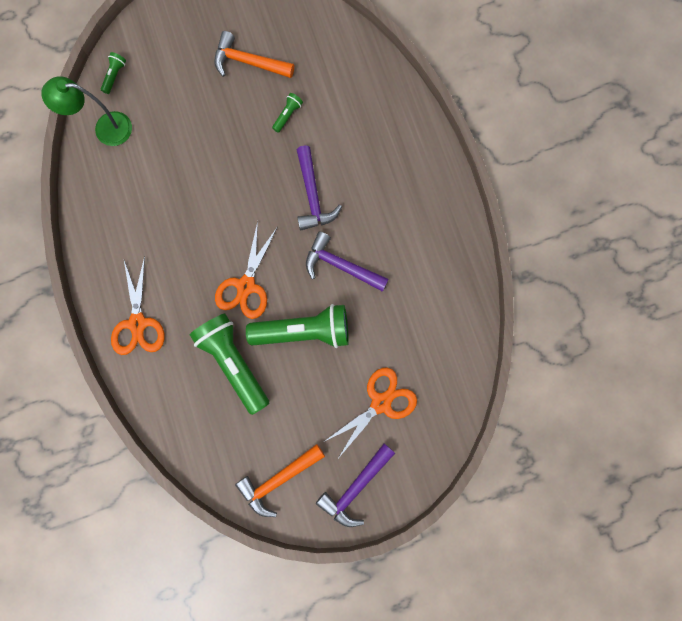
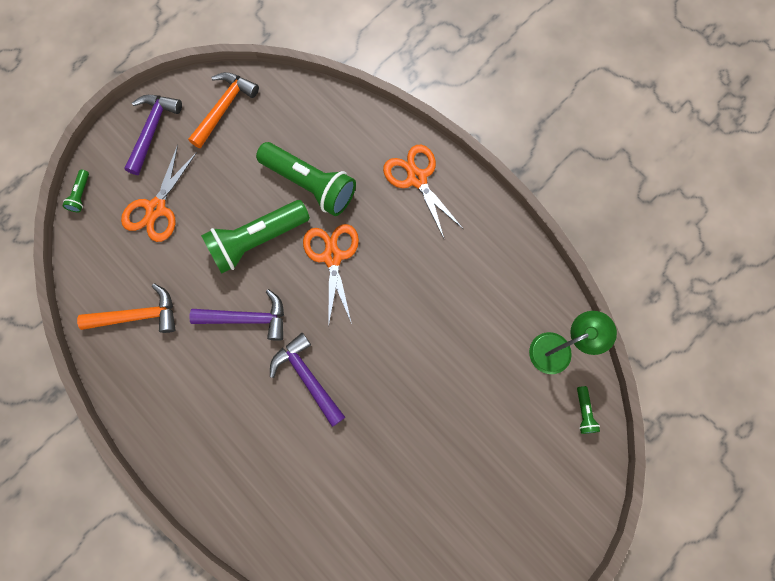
camera: 155 degrees right, 5 degrees down
(248, 62) = (449, 499): orange hammer -> orange hammer (138, 315)
(288, 115) = (375, 456): green flashlight -> green flashlight (80, 195)

